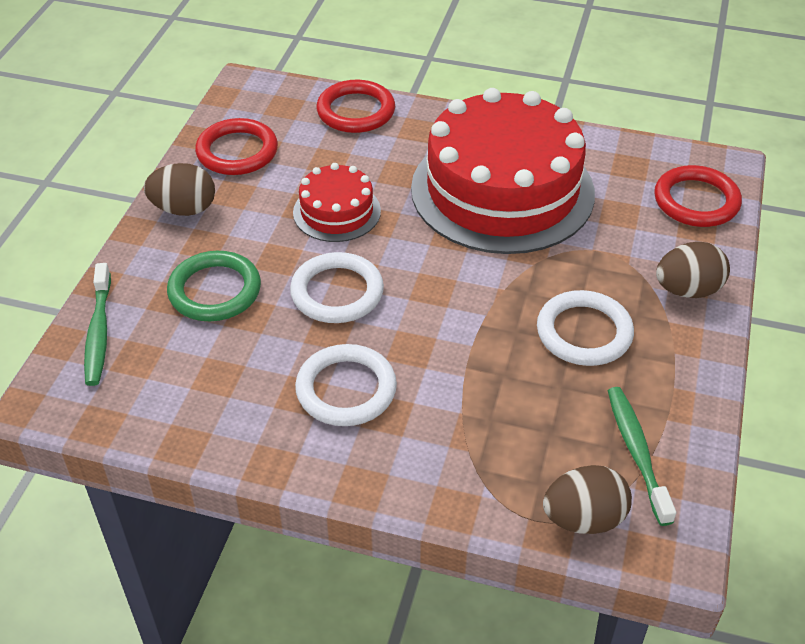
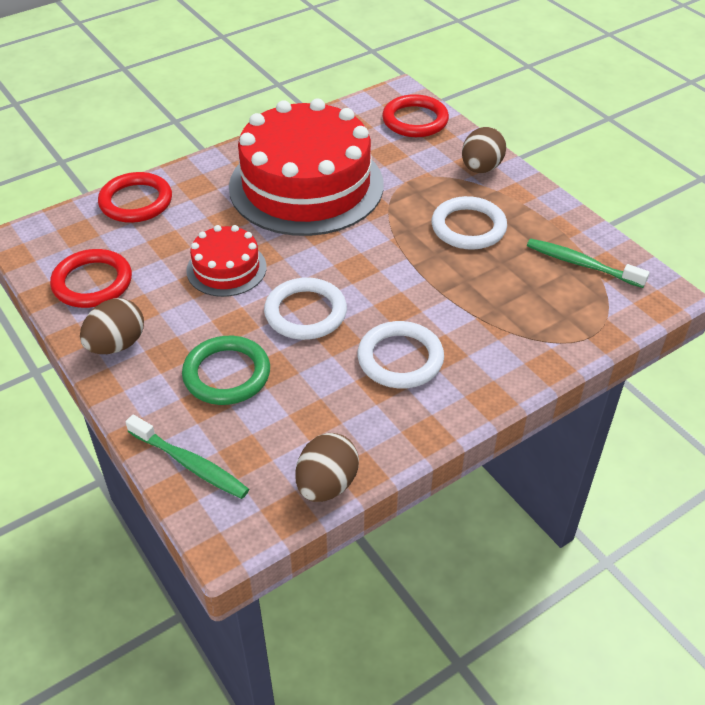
camera: 50 degrees left, 0 degrees up
(583, 519) = (609, 315): brown egg -> brown egg (326, 484)

